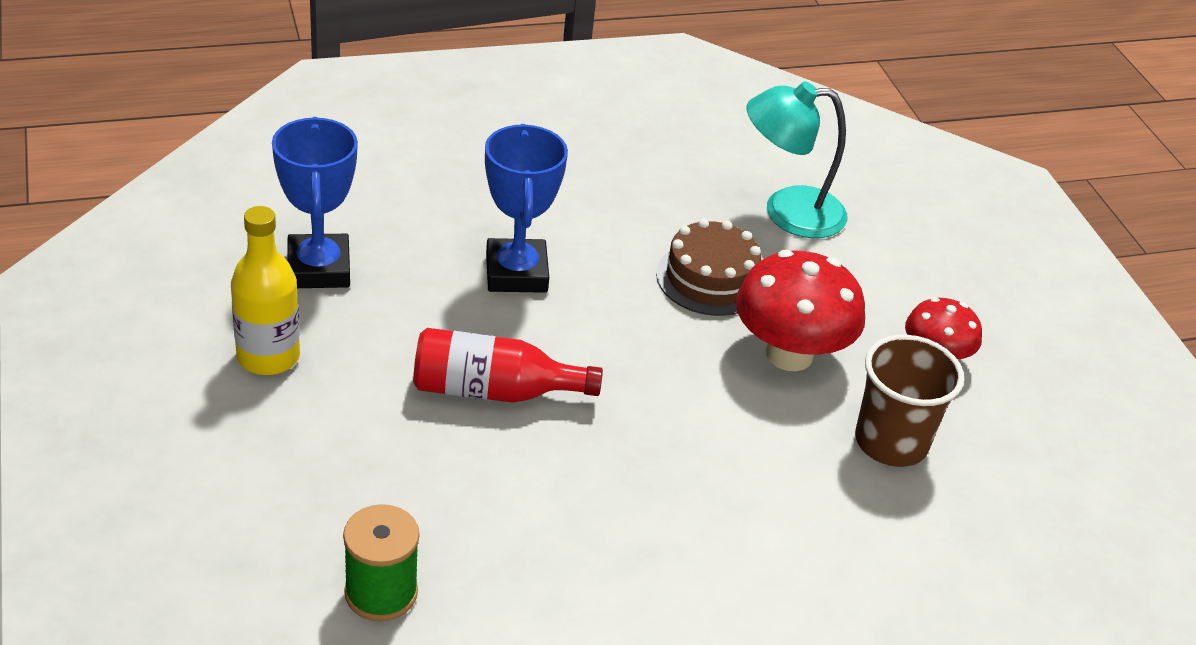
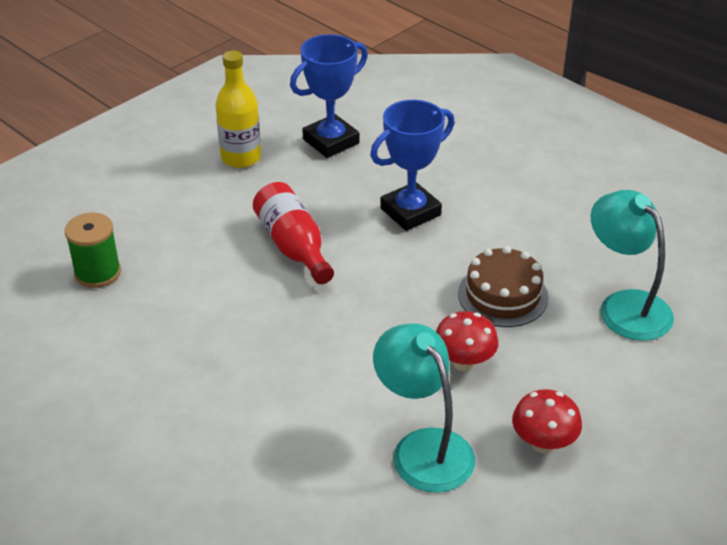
camera: 65 degrees right, 0 degrees up
(789, 354) = (464, 362): red mushroom -> red mushroom, size x0.60
(891, 442) = (423, 448): brown cup -> turquoise lamp

